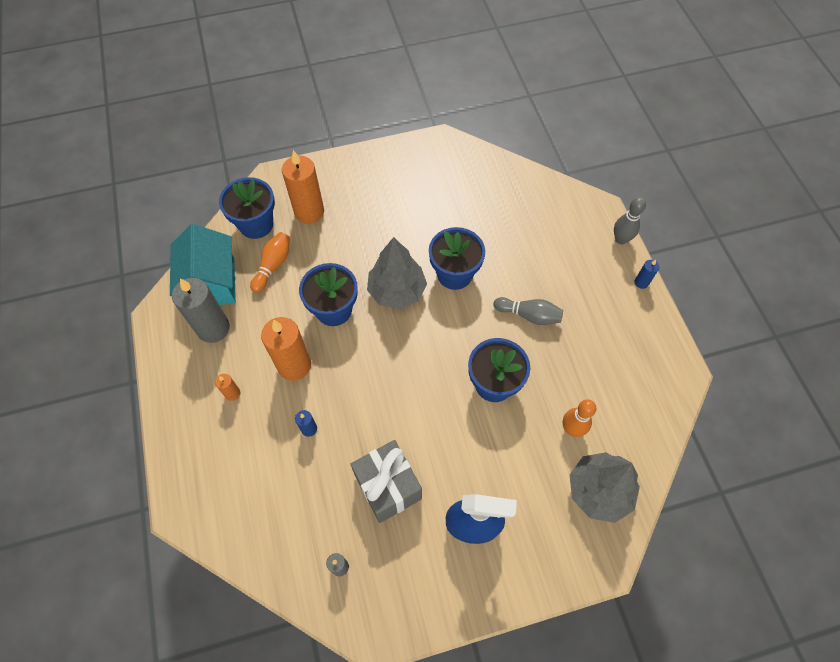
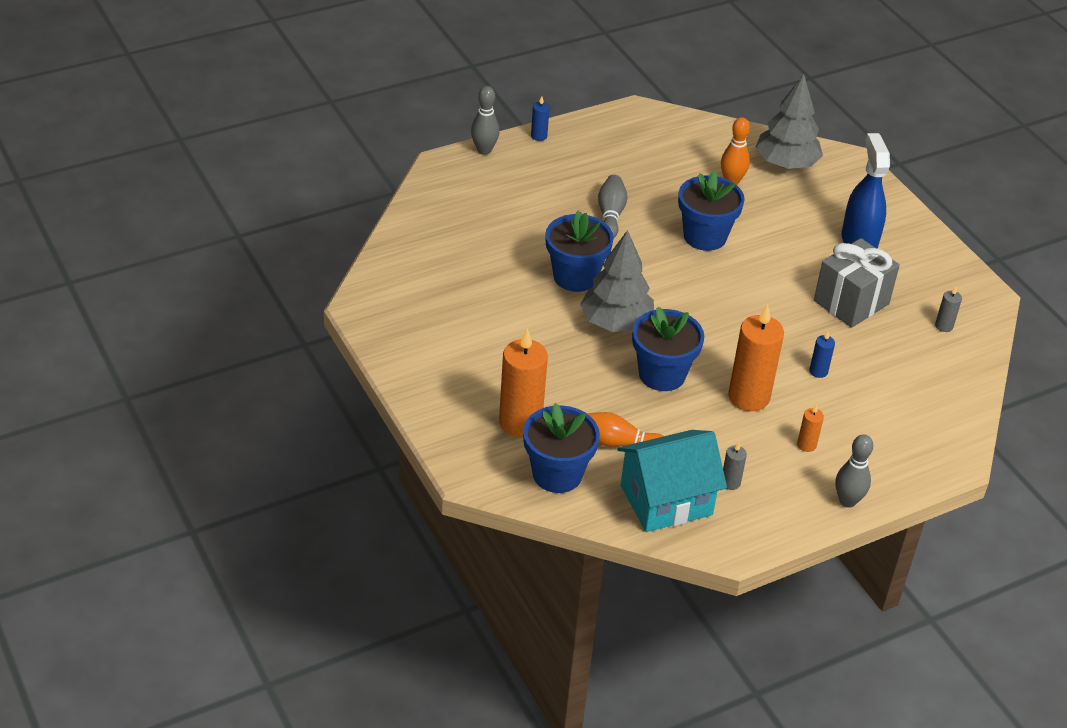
camera: 105 degrees left, 20 degrees down
(168, 406) = (847, 501): none -> grey bowling pin
(213, 328) = (730, 483): grey candle -> grey candle, size x0.45

